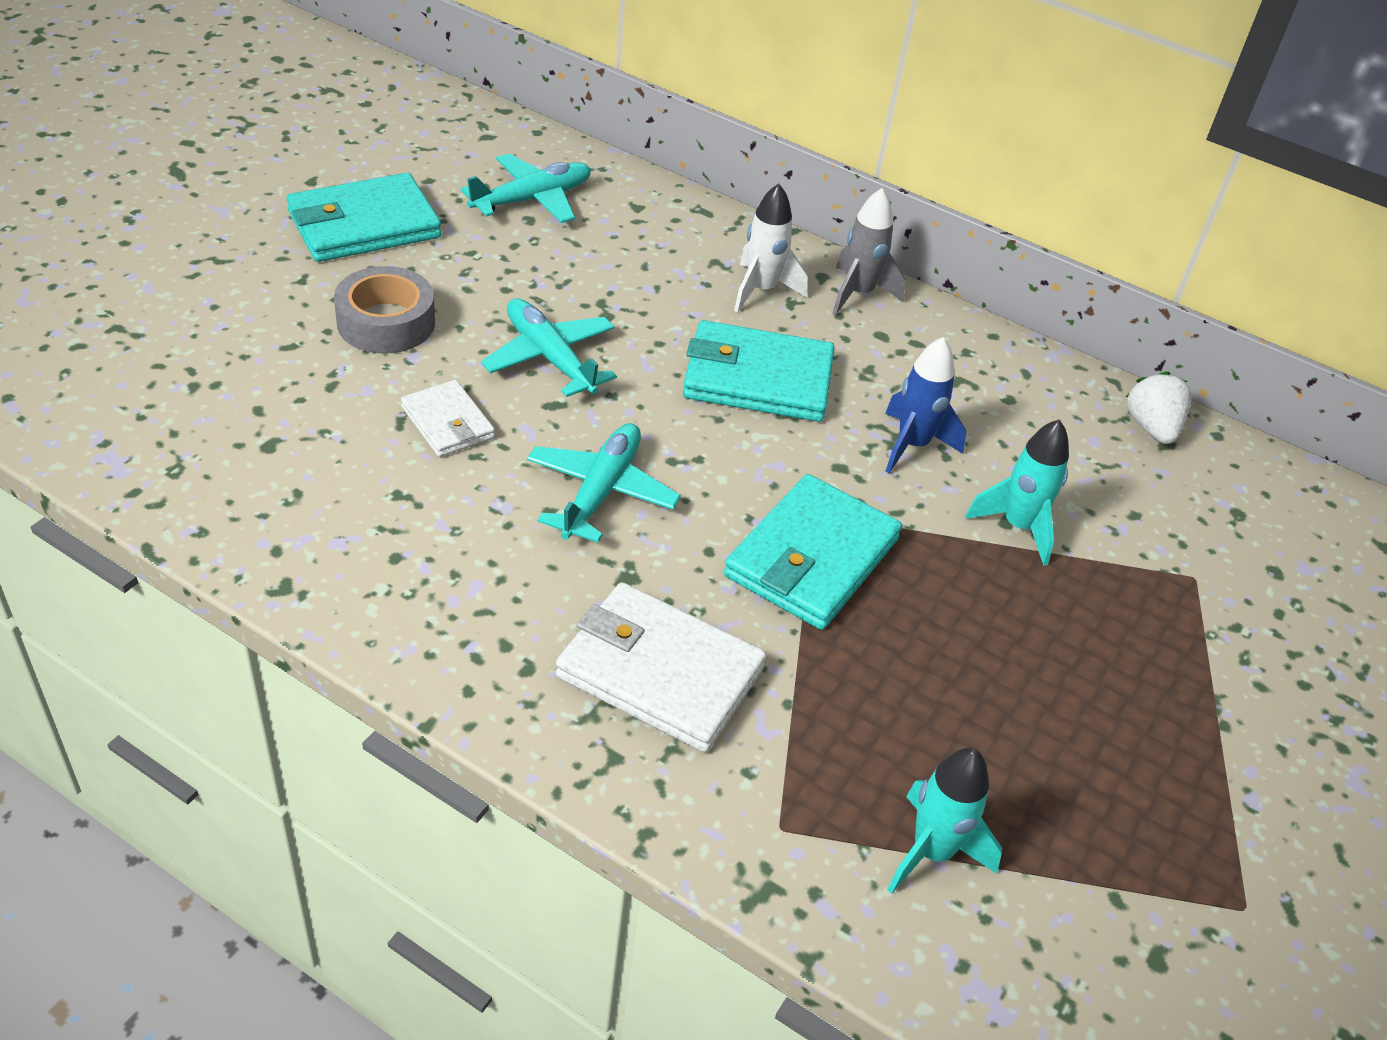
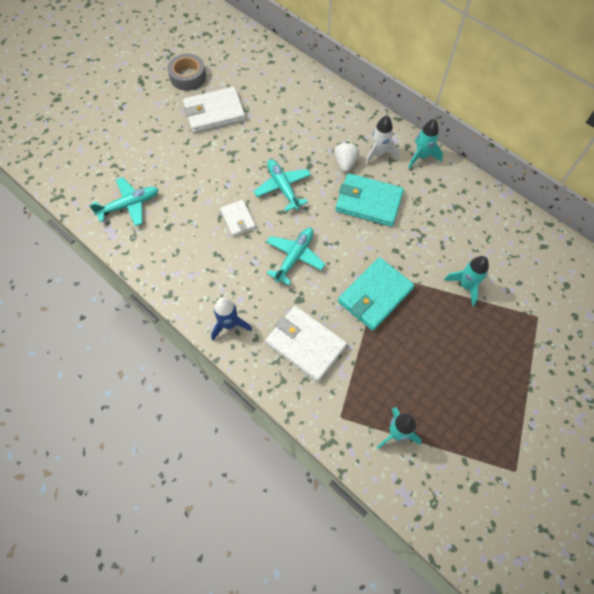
camera: 15 degrees right, 20 degrees up
(364, 225) = (214, 112): turquoise wallet -> white wallet
(386, 322) = (218, 166): grey tape -> grey tape (188, 77)
(532, 199) = (286, 99): turquoise plane -> turquoise plane (129, 205)
(858, 294) = (421, 156): grey rocket -> turquoise rocket
(912, 445) = (429, 241): blue rocket -> blue rocket (229, 324)
(1151, 428) = (539, 237): white strawberry -> white strawberry (345, 163)

